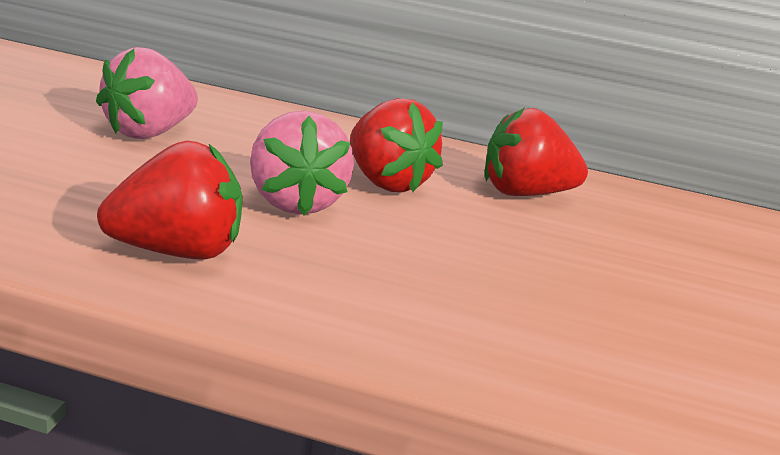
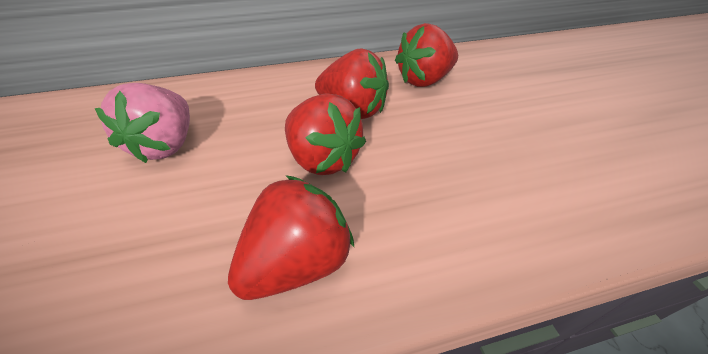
camera: 25 degrees left, 20 degrees up
(295, 202) = (323, 159): pink strawberry -> red strawberry

